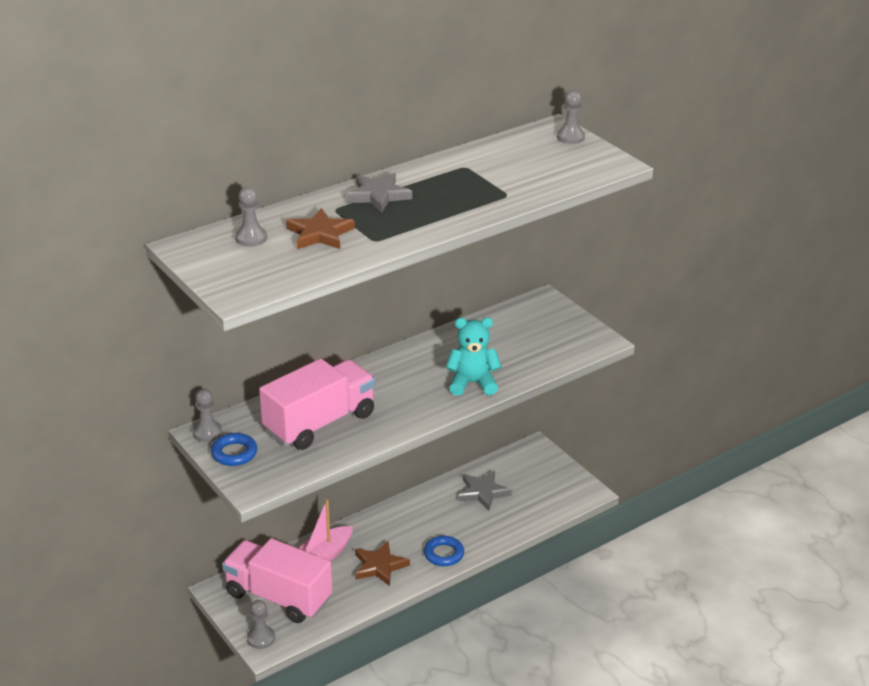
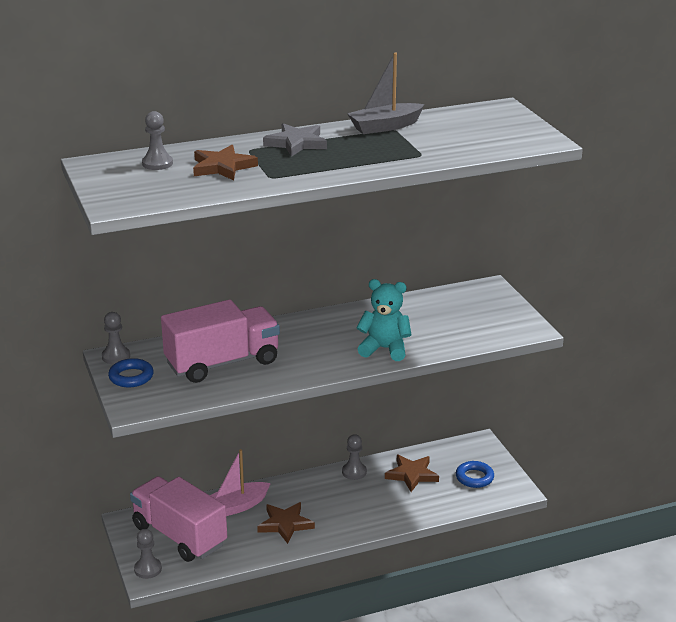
camera: 15 degrees right, 5 degrees down
(443, 554) = (351, 524): blue ring -> blue ring (474, 477)
(455, 164) = (385, 127): none -> grey boat
(483, 492) = (412, 475): grey star -> brown star
(570, 137) = (512, 116): grey pawn -> grey pawn (354, 472)

